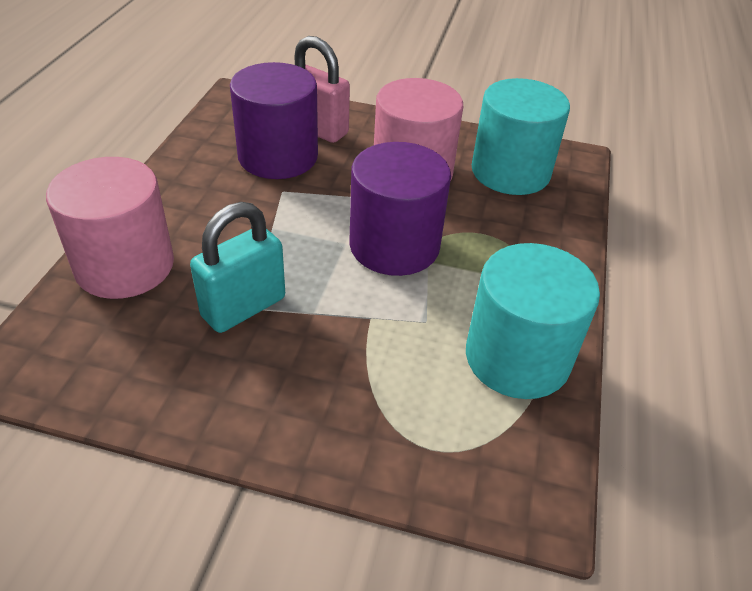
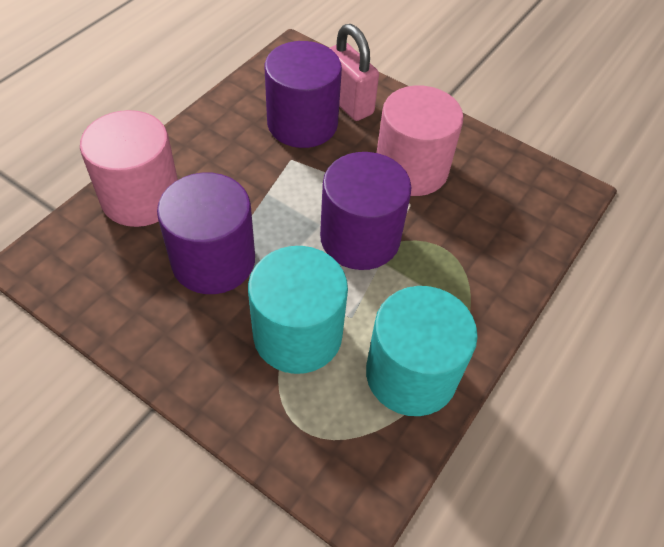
camera: 20 degrees right, 10 degrees up
(243, 307) = (213, 260): turquoise padlock -> purple cylinder
(510, 172) = (502, 191): turquoise cylinder -> turquoise cylinder (297, 334)

